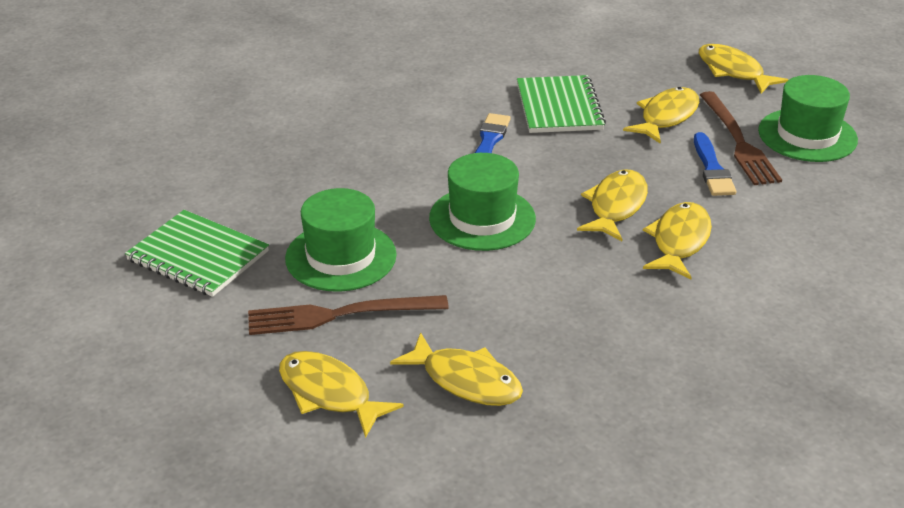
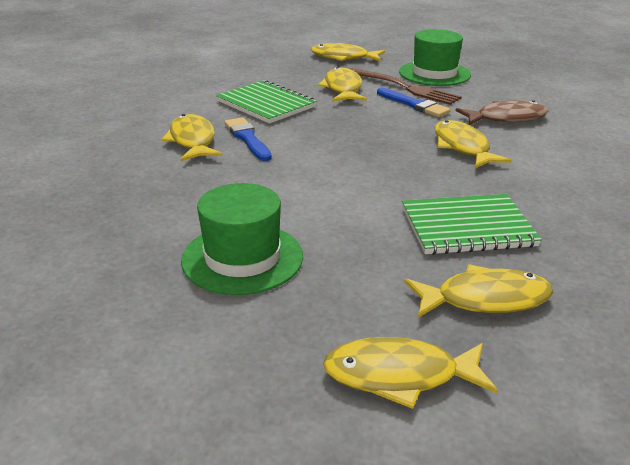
camera: 40 degrees left, 5 degrees down
(198, 256) = (94, 322): green notebook -> green notebook (467, 227)
(340, 314) = (309, 303): brown fork -> none
(482, 218) = (316, 184): green hat -> none
(616, 206) = (393, 143): yellow fish -> yellow fish (192, 140)
(789, 229) = (506, 118): none -> brown fish

